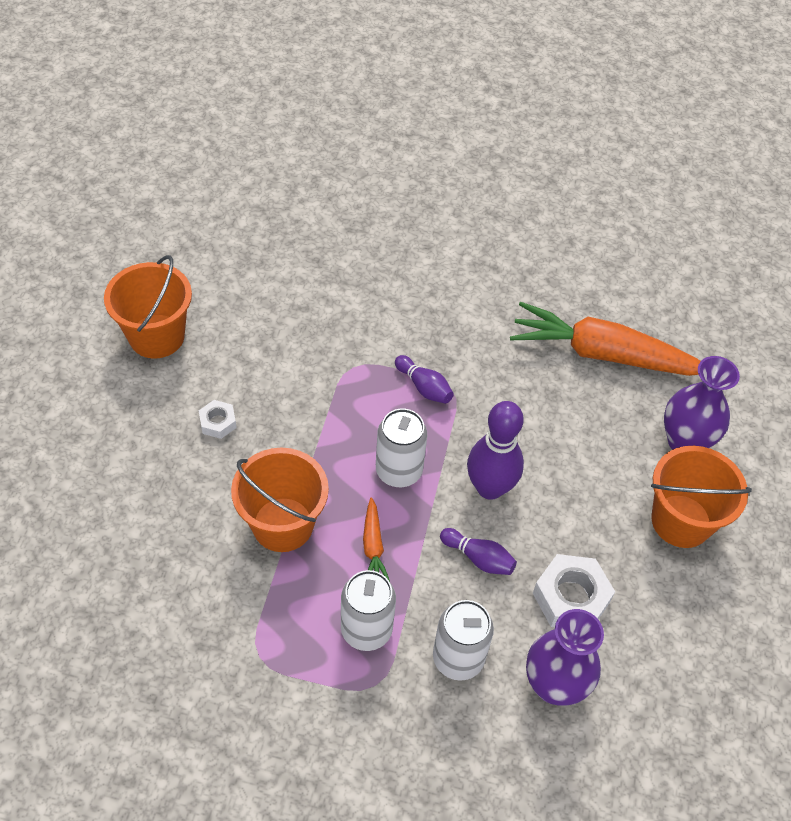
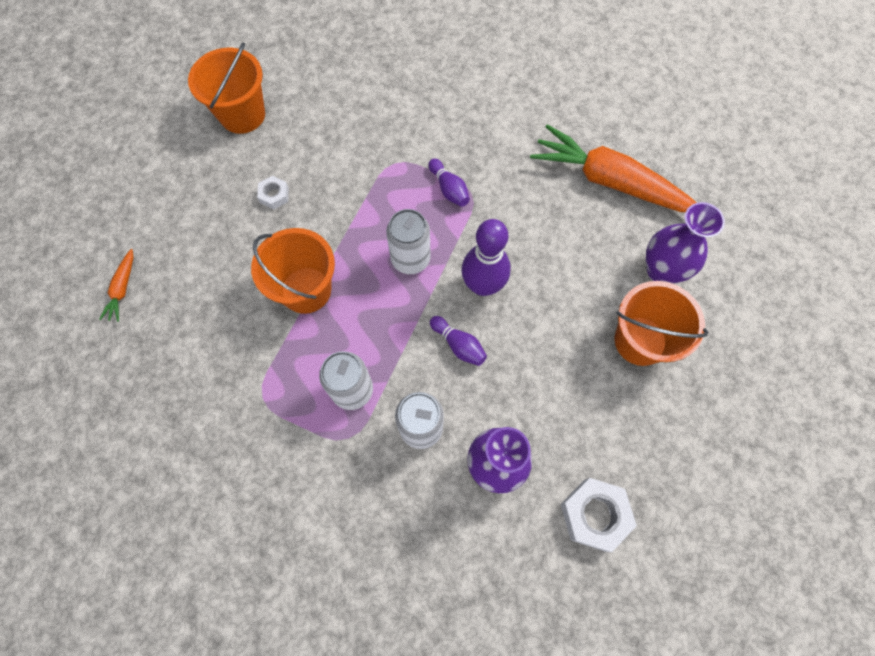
camera: 15 degrees right, 15 degrees up
(373, 546) = (374, 320): orange carrot -> orange carrot (122, 289)
(571, 597) = (528, 392): white nut -> white nut (594, 515)

